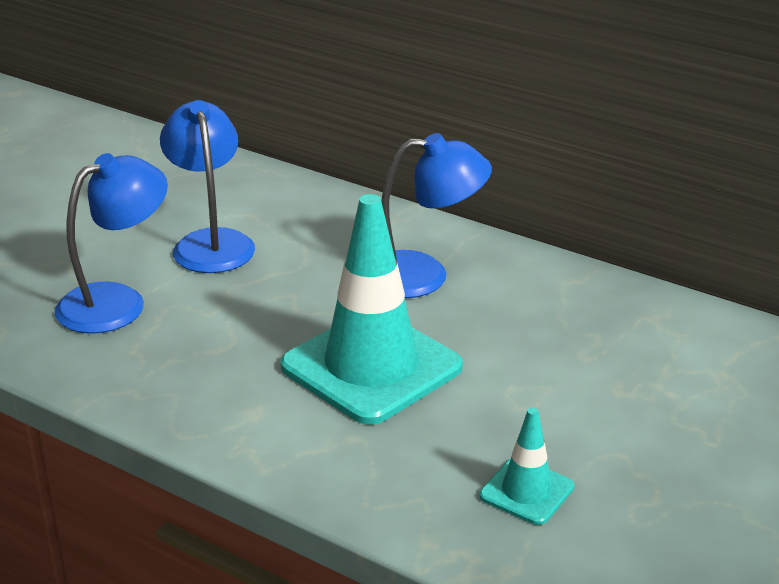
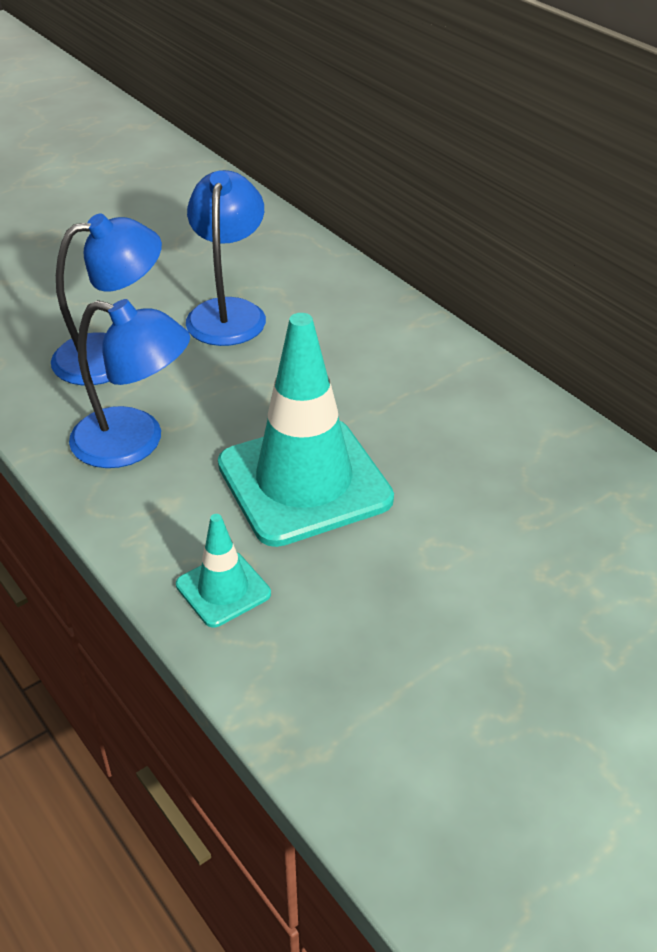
camera: 20 degrees right, 10 degrees up
(423, 275) = (409, 392): blue lamp -> blue lamp (135, 443)
(526, 491) = (381, 666): turquoise traffic cone -> turquoise traffic cone (223, 589)

